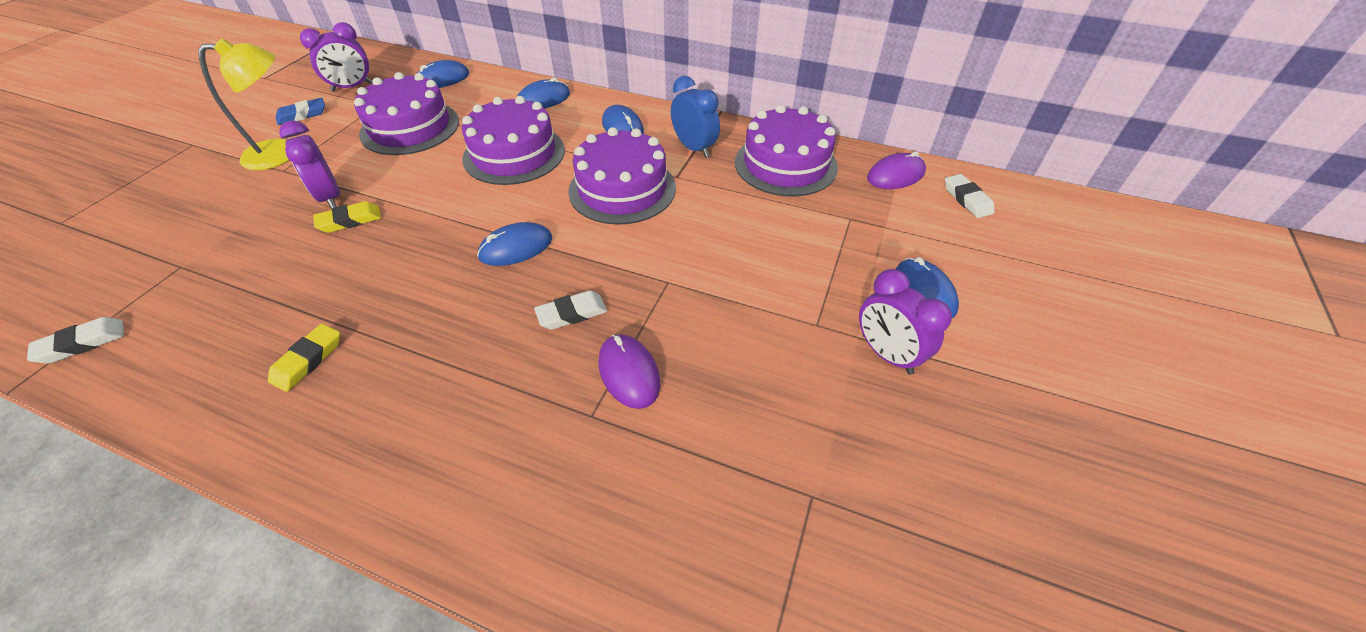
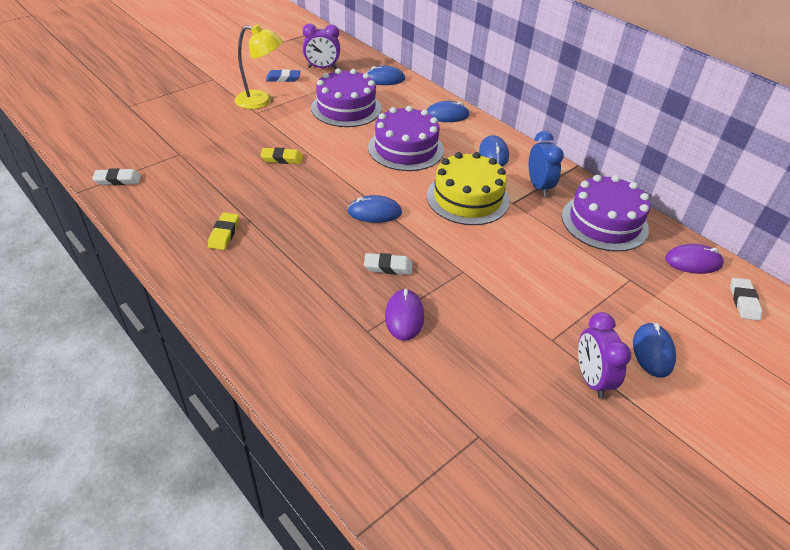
camera: 25 degrees right, 5 degrees down
(308, 360) = (224, 234): yellow eraser -> yellow eraser turned 45 degrees counterclockwise
(330, 197) = (277, 140): purple clock -> none
(622, 189) = (467, 198): purple cake -> yellow cake

